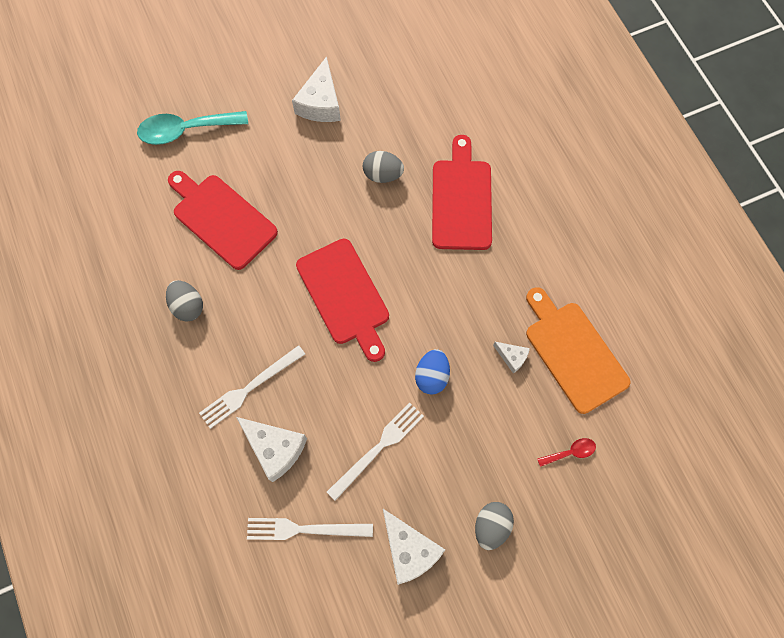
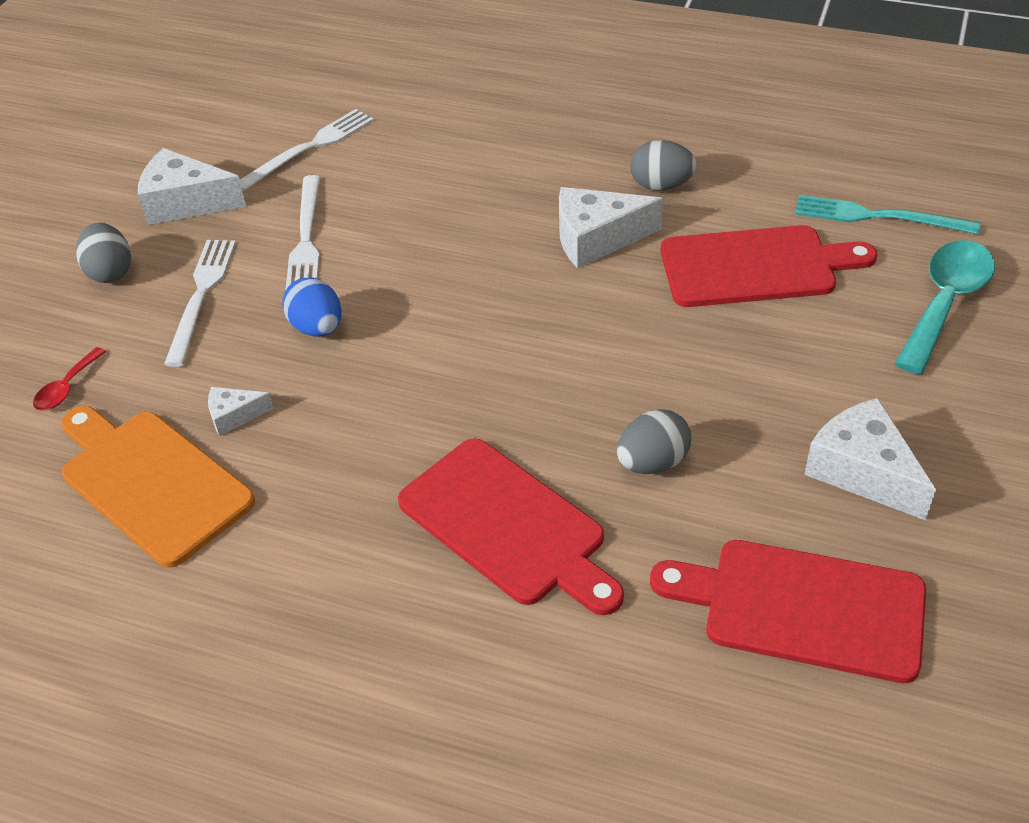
camera: 135 degrees right, 25 degrees down
(137, 191) = (878, 217): none -> turquoise fork
(250, 388) = (502, 183): white fork -> white fork (201, 296)
(275, 448) = (413, 168): white cheese -> white cheese (596, 239)
(344, 295) = (514, 314): red cutting board -> red cutting board (803, 608)
(573, 352) = (152, 482): orange cutting board -> orange cutting board turned 150 degrees counterclockwise

